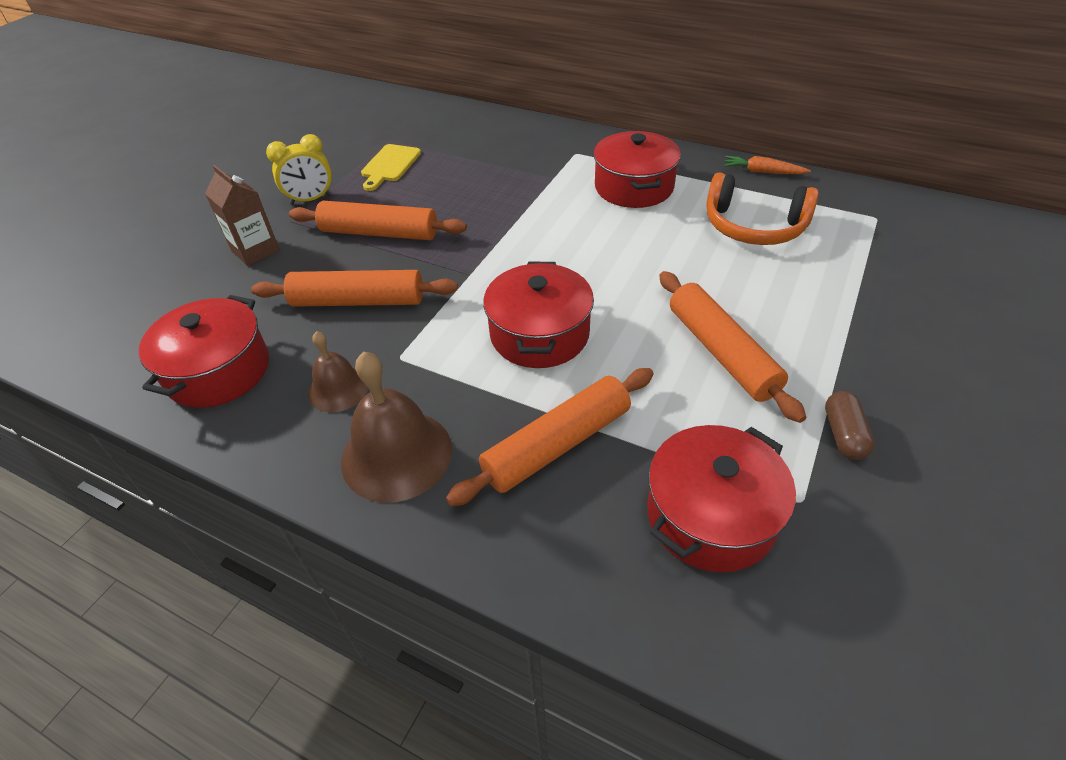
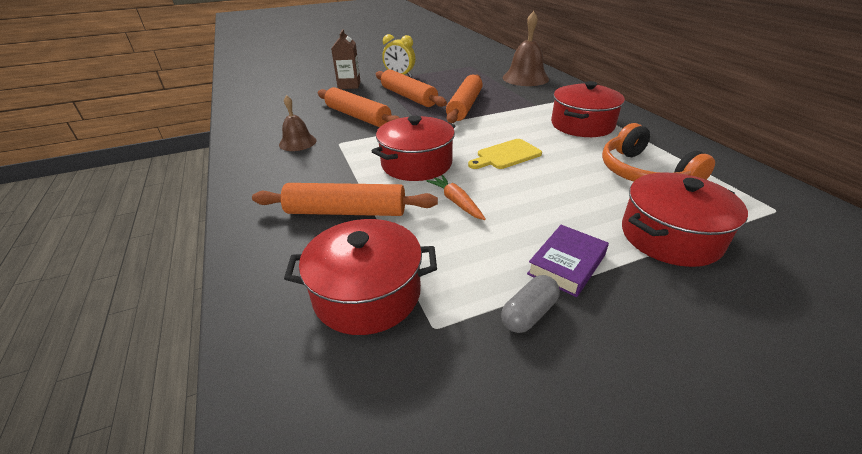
camera: 40 degrees right, 10 degrees down
(218, 371) = (270, 117): red pot -> red pot (670, 236)
(390, 165) = (455, 75): yellow cutting board -> yellow cutting board (506, 155)
(396, 454) = (277, 176): brown bell -> brown bell (525, 78)
(721, 352) = (510, 222): orange rolling pin -> orange rolling pin (464, 106)
(762, 172) = (700, 149): orange carrot -> orange carrot (456, 202)
(812, 368) = (566, 264): none -> purple book
(843, 434) = (529, 313): brown capsule -> grey capsule

